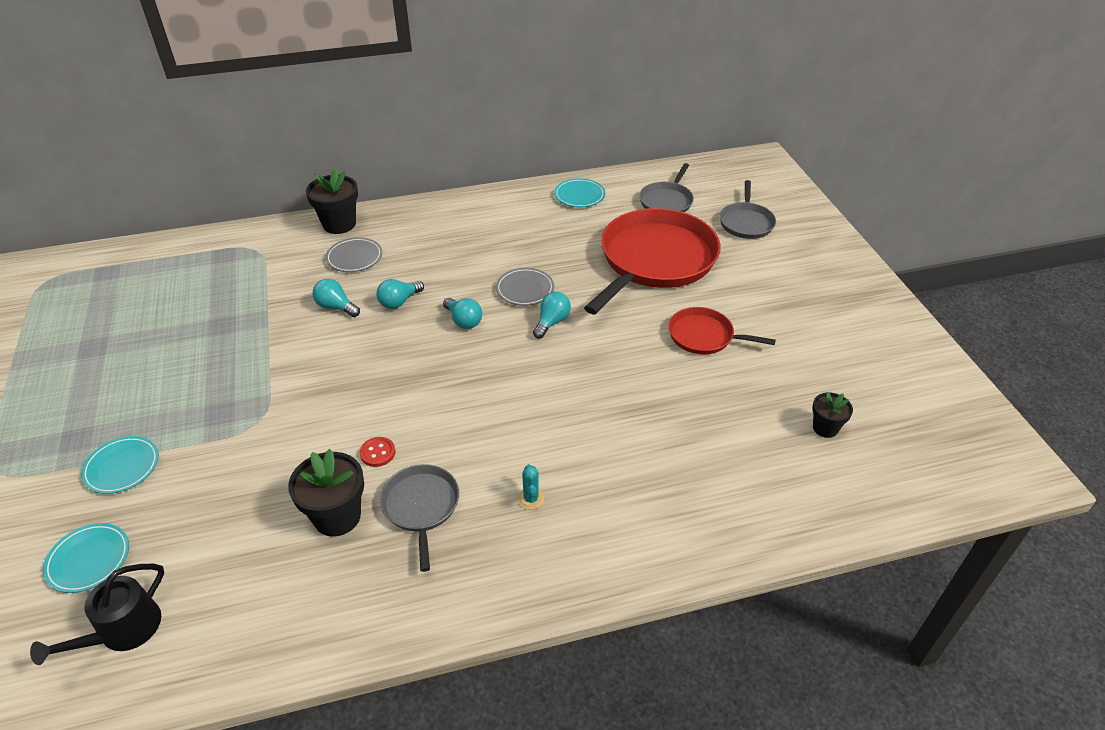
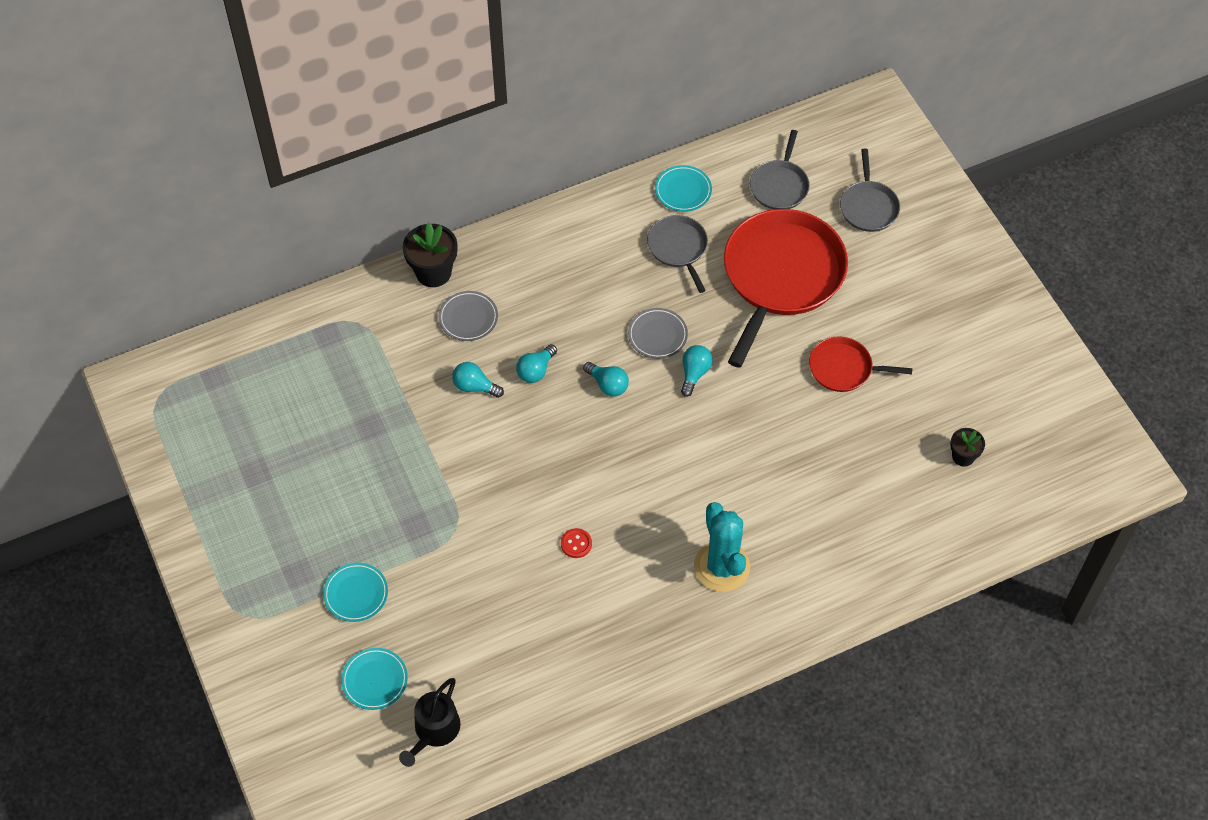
camera: 10 degrees left, 15 degrees up
(337, 516) = (564, 609): black flower pot -> none
(421, 507) = (631, 589): grey pan -> grey pan (678, 248)
(531, 499) = (721, 567): turquoise cactus -> turquoise cactus, size x2.48

